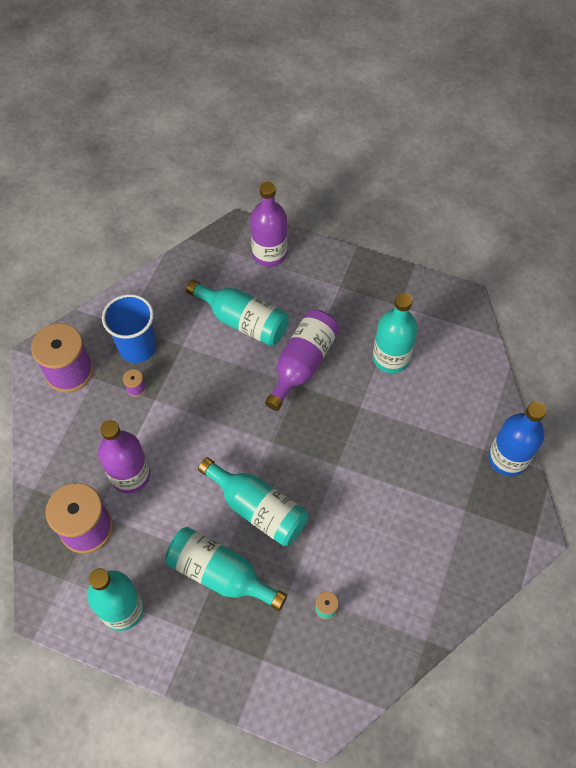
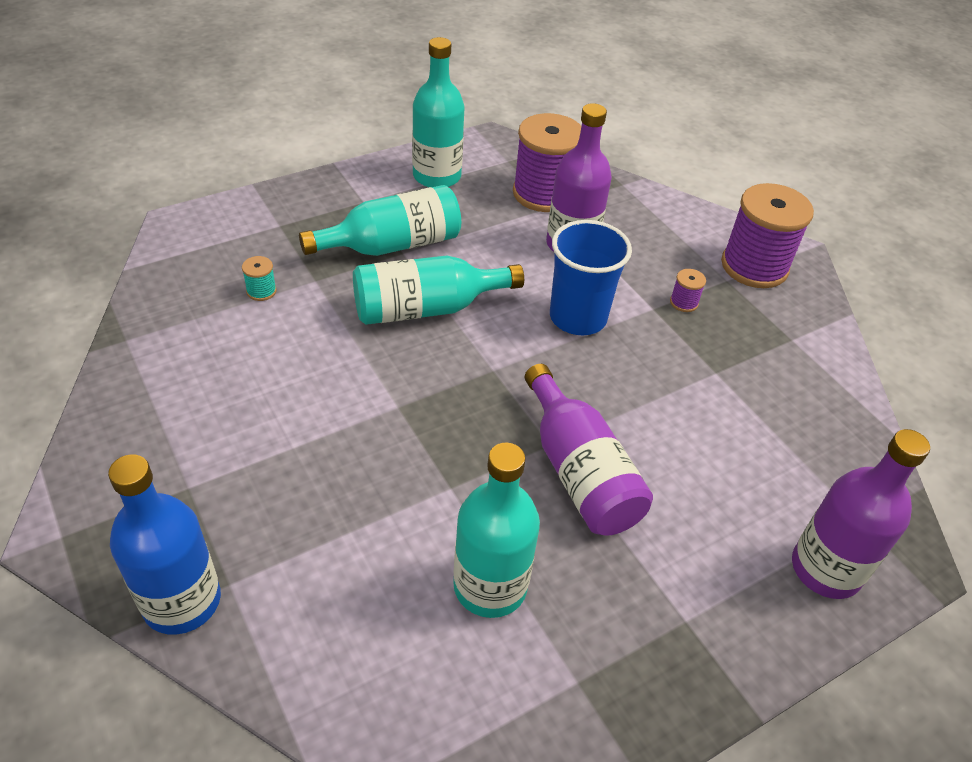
camera: 125 degrees right, 15 degrees down
(137, 347) = (746, 333): blue cup -> blue cup (578, 317)
(243, 321) = (709, 454): turquoise bottle -> none

